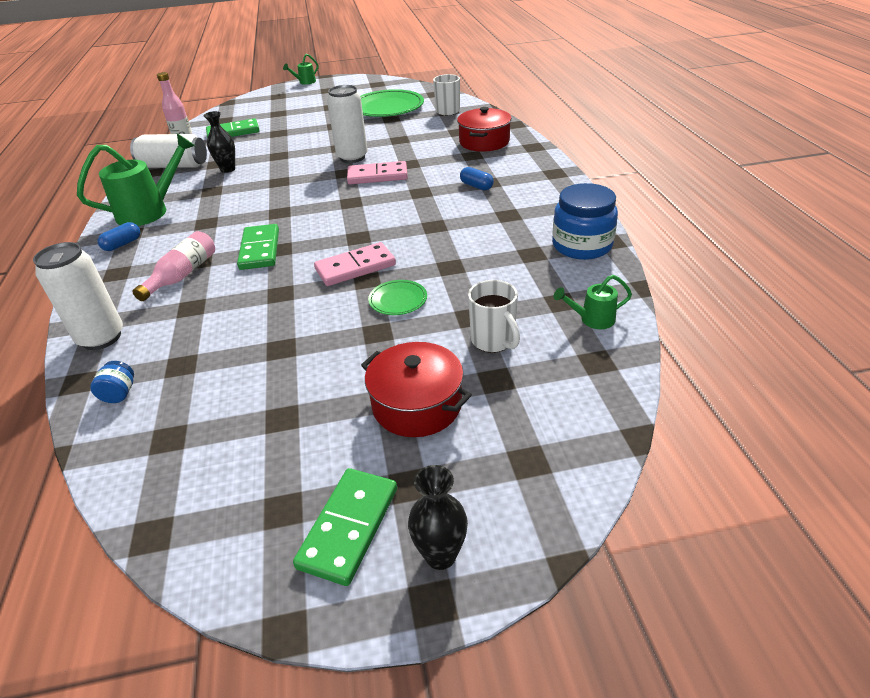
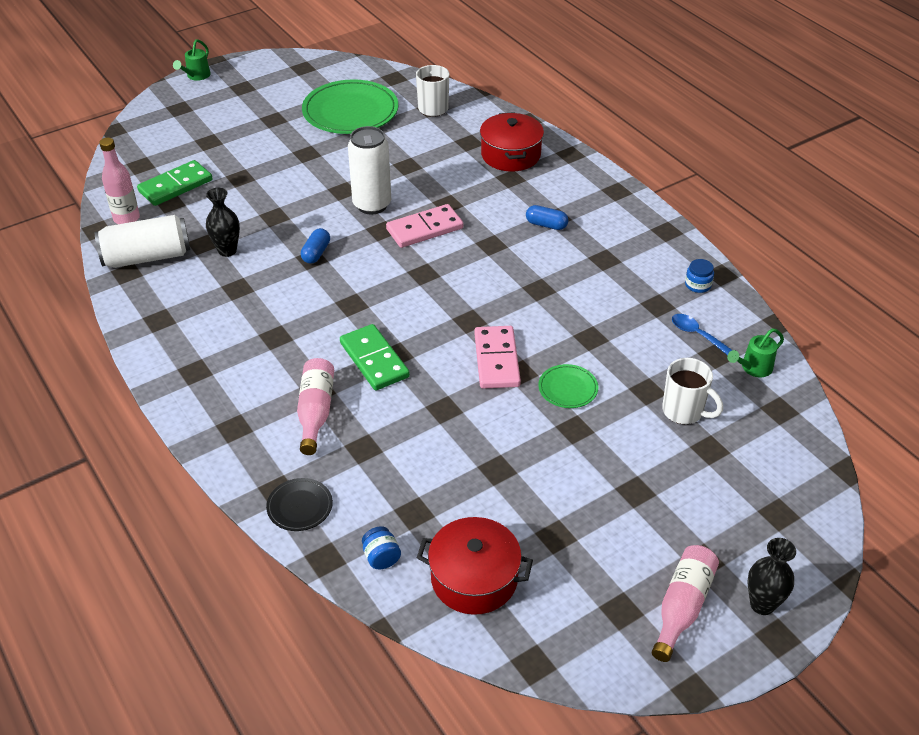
camera: 25 degrees left, 5 degrees up
(101, 338) = (300, 506): white can -> black plate
(122, 244) = (201, 388): blue capsule -> blue capsule (316, 253)
(150, 211) = (186, 334): green watering can -> none
(348, 527) = (682, 606): green domino -> pink bottle
(355, 267) = (497, 360): pink domino -> pink domino turned 45 degrees counterclockwise
(417, 405) = (661, 491): red pot -> red pot (474, 578)
(554, 283) = (698, 335): none -> blue spoon
(582, 245) = (698, 285): blue jar -> blue jar, size x0.44

